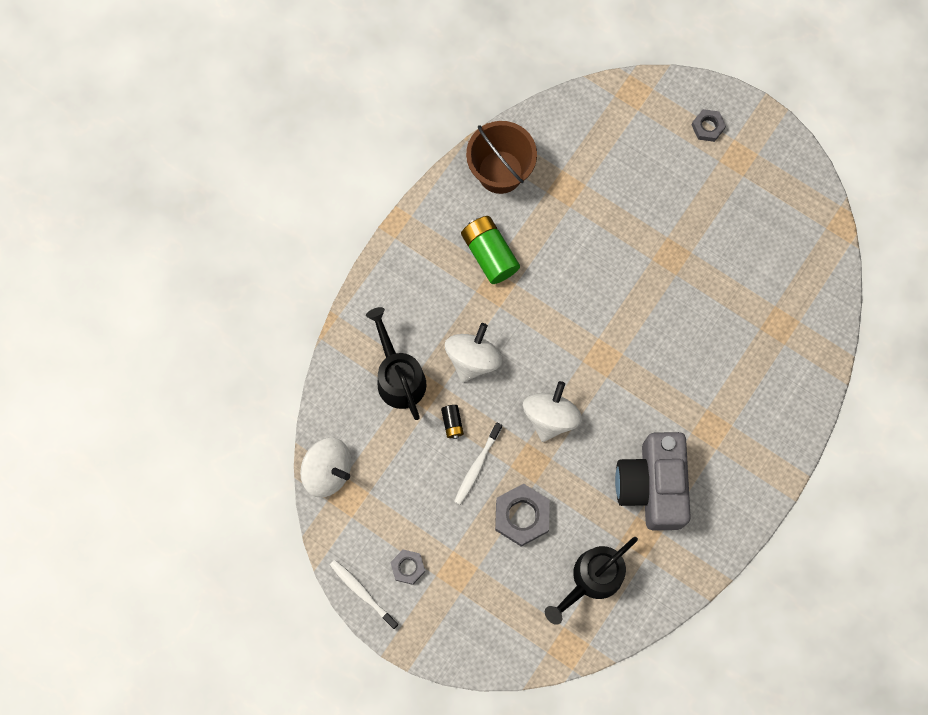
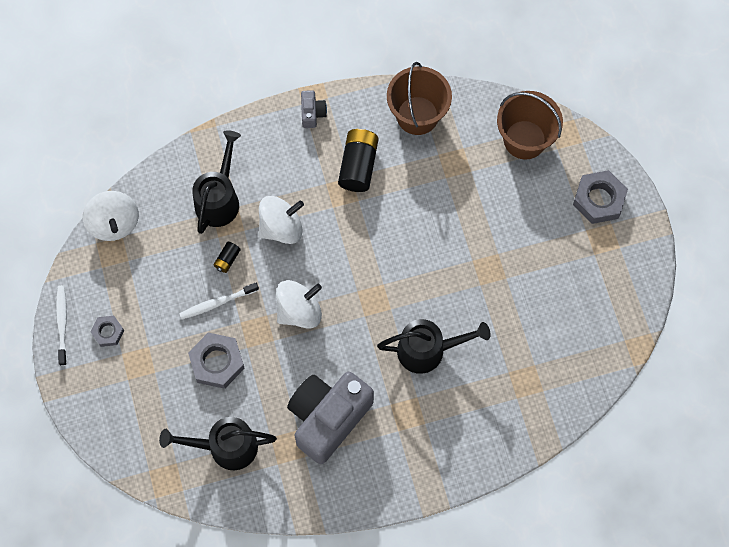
camera: 40 degrees right, 5 degrees down
(411, 239) = (312, 113): none -> grey camera
(489, 254) = (358, 166): green battery -> black battery
(605, 123) = (524, 139): none -> brown bucket
(682, 363) = (428, 350): none -> black watering can
(707, 127) = (598, 199): grey nut -> grey nut, size x1.72

